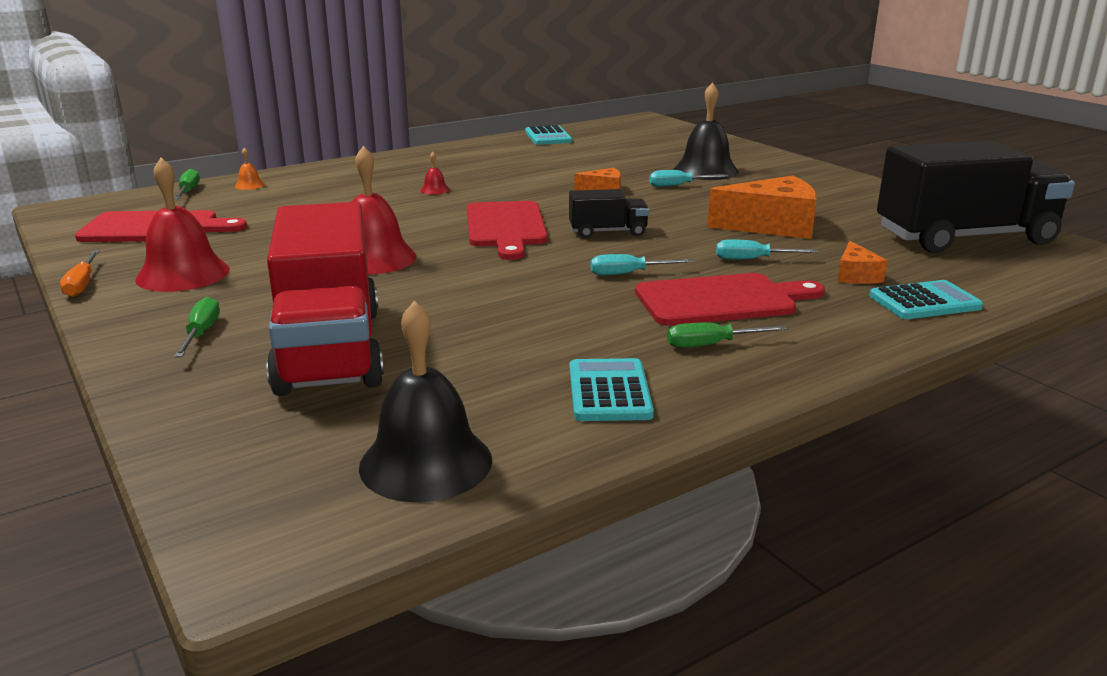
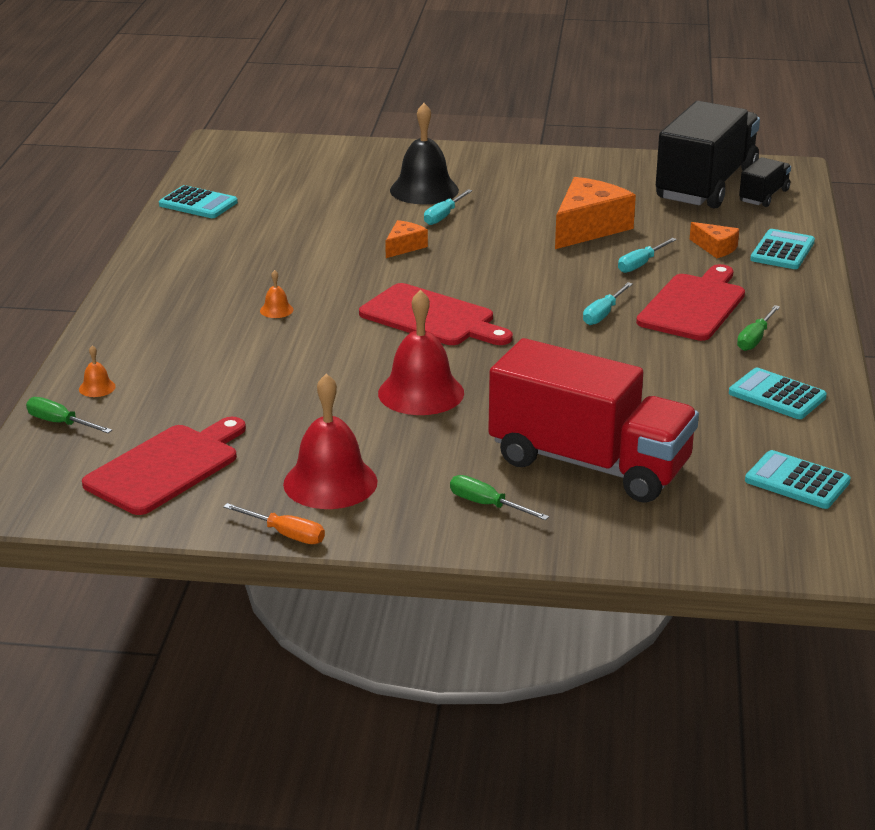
camera: 50 degrees left, 5 degrees up
(426, 462) = (797, 481): black bell -> turquoise calculator
(435, 190) = (276, 310): red bell -> orange bell
(607, 232) = (507, 286): black truck -> black truck (764, 196)

